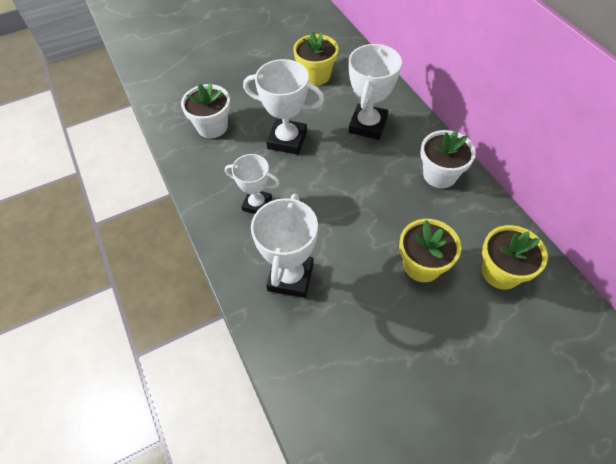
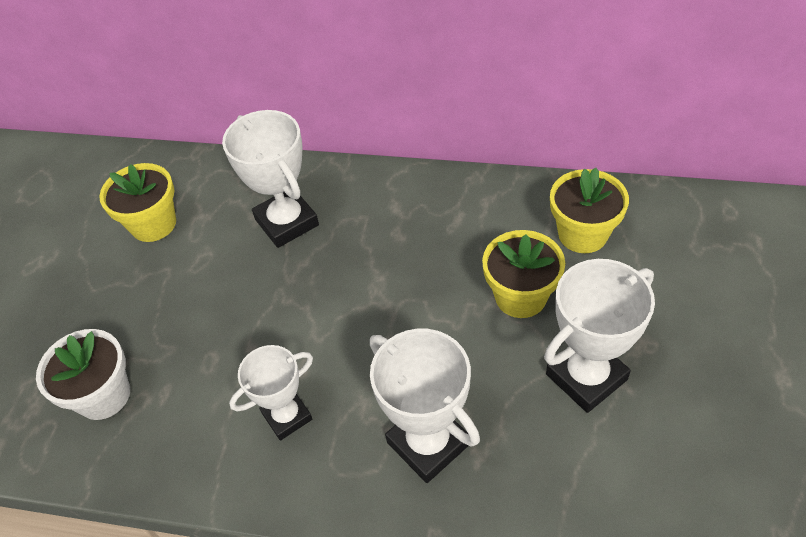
camera: 50 degrees left, 5 degrees down
(287, 140) = (221, 319): white trophy -> white trophy (586, 377)
(440, 175) = (420, 203): white flower pot -> none

